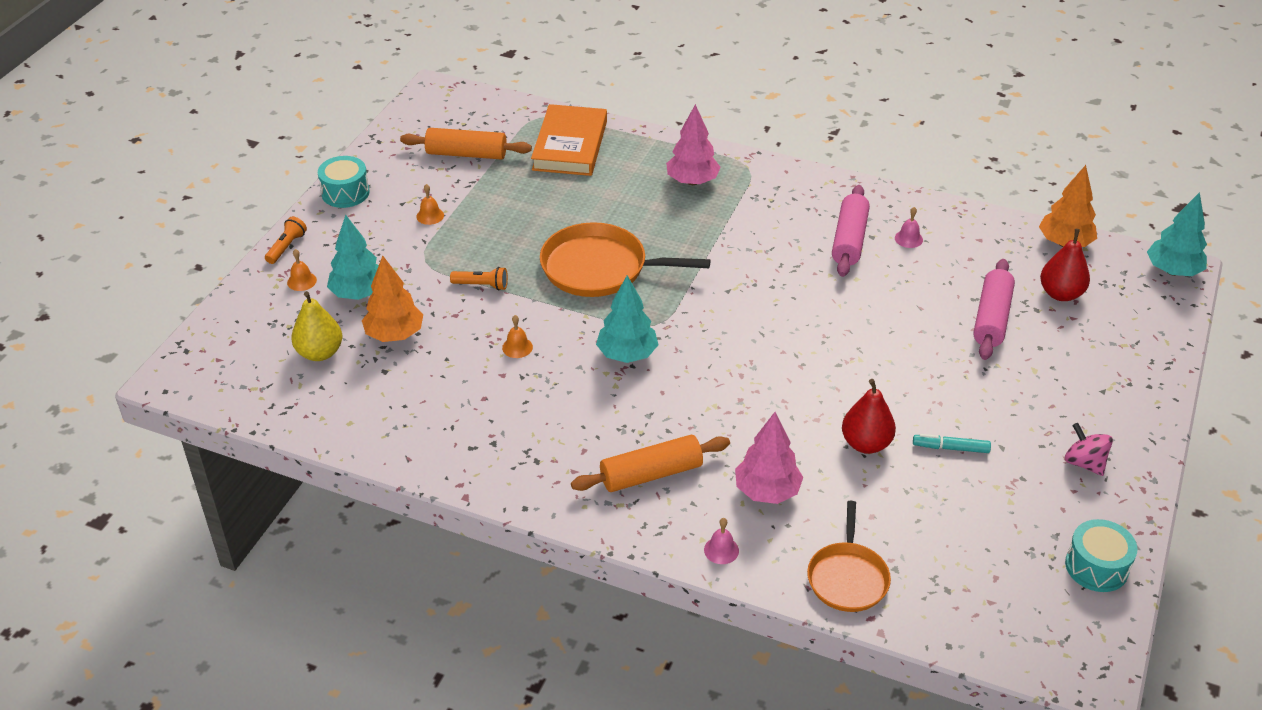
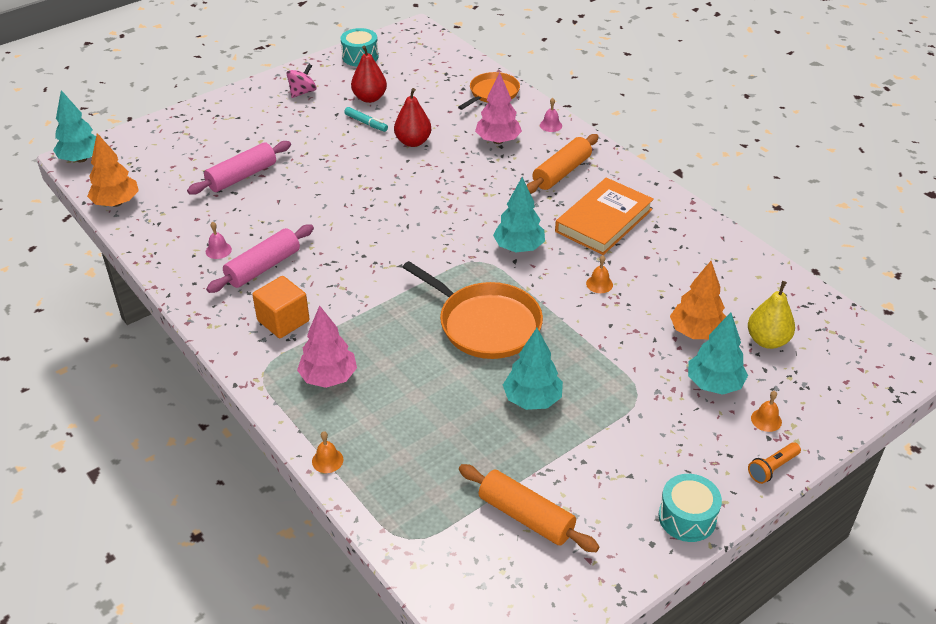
camera: 150 degrees left, 0 degrees up
(430, 216) = (608, 446): orange bell -> orange bell (327, 460)
(482, 285) = (598, 348): orange flashlight -> none
(513, 225) = (532, 399): none -> turquoise tree
(570, 145) = (407, 477): orange book -> orange book (603, 220)
(651, 474) = (561, 172): orange rolling pin -> orange rolling pin turned 60 degrees counterclockwise
(777, 206) = (283, 321): none -> orange cube
(1060, 294) = (175, 173): red pear -> red pear (369, 98)
(1084, 463) = (302, 92): pink spinning top -> pink spinning top turned 135 degrees counterclockwise

